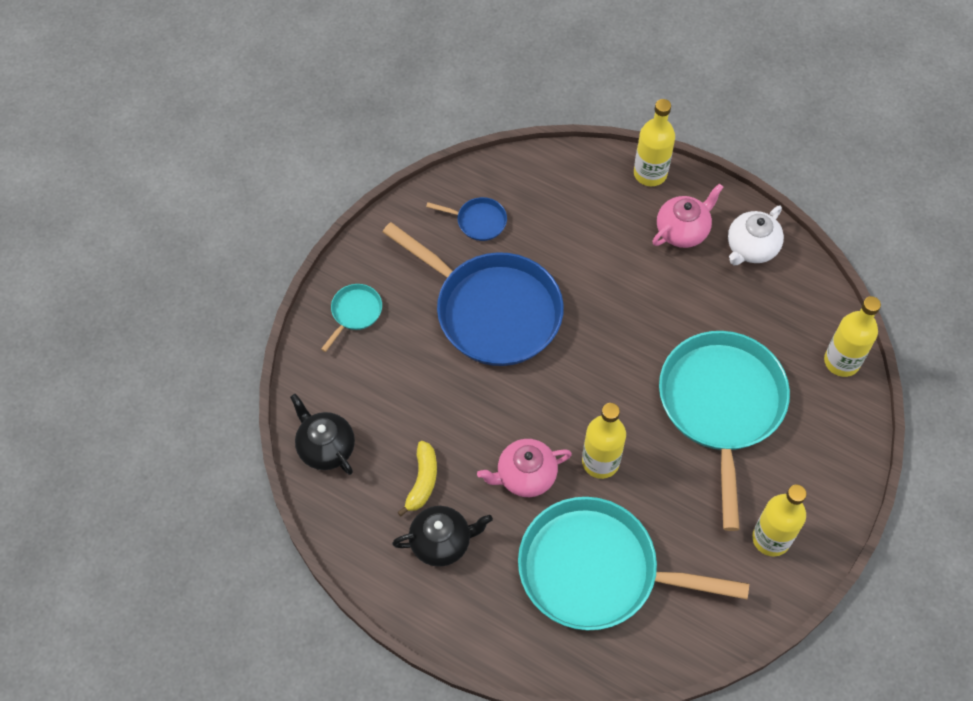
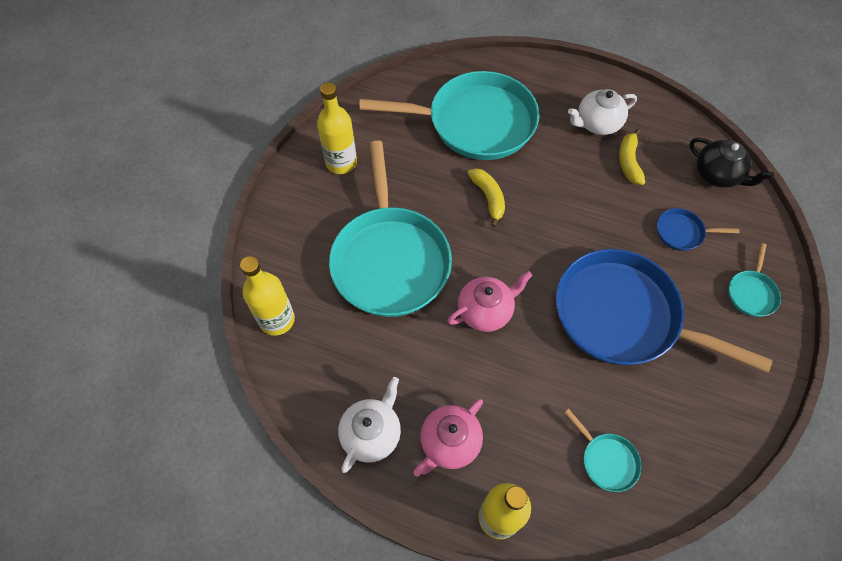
camera: 170 degrees right, 0 degrees up
(441, 542) = (597, 124): black teapot -> white teapot
(478, 221) = (673, 415): blue pan -> blue pan (682, 232)
(525, 476) = (547, 178): pink teapot -> pink teapot (485, 311)
(549, 198) = (606, 460): none -> turquoise pan
(600, 462) = (488, 198): yellow bottle -> yellow banana

